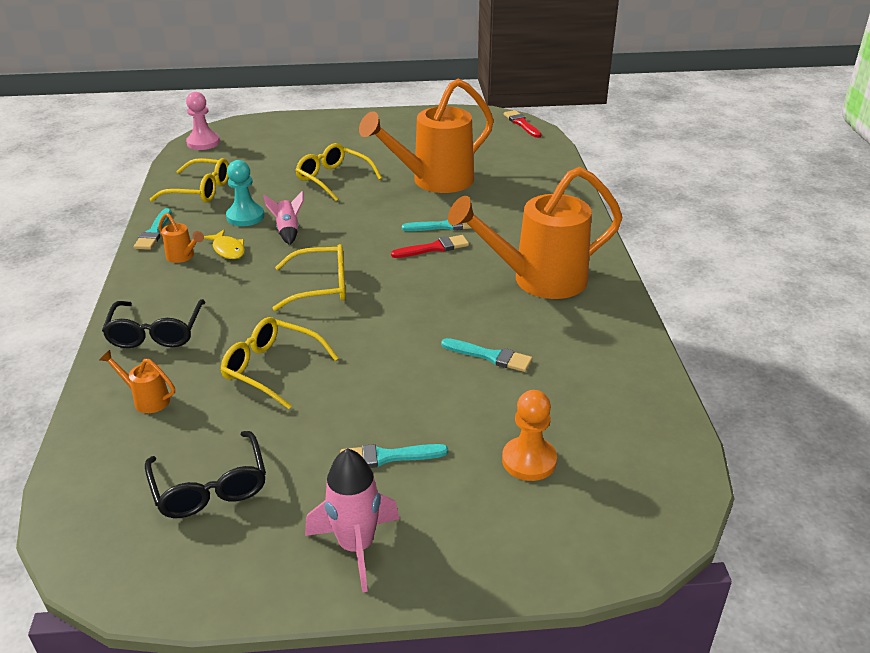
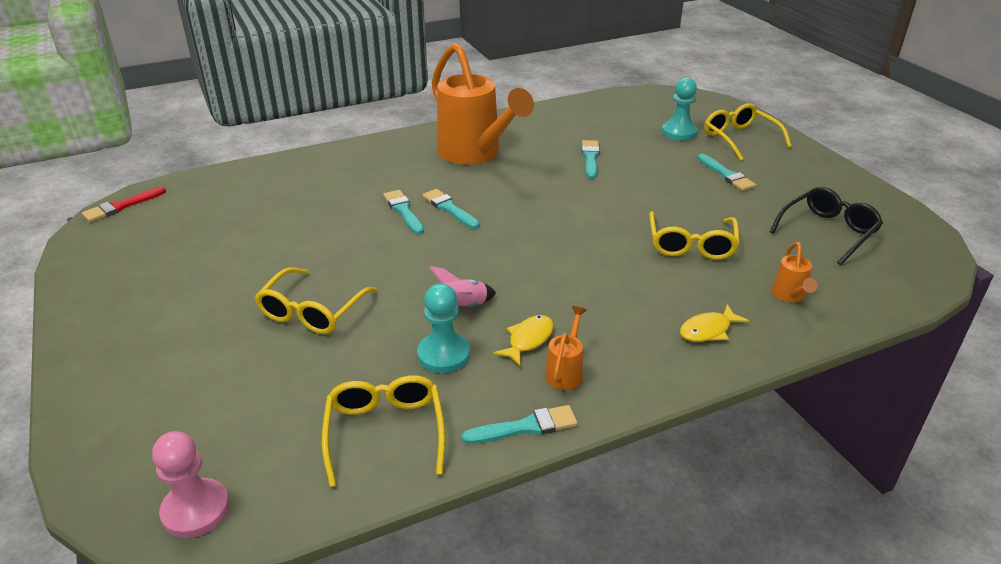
camera: 110 degrees left, 0 degrees up
(156, 333) = (708, 330): black glasses -> yellow fish
(321, 286) = (556, 254): yellow glasses -> yellow glasses (739, 138)
(356, 546) = (803, 169): pink rocket -> none
(433, 248) = (449, 208): red brush -> turquoise brush
(434, 181) = (300, 236): orange watering can -> none
(529, 460) = (679, 132): orange pawn -> turquoise pawn

